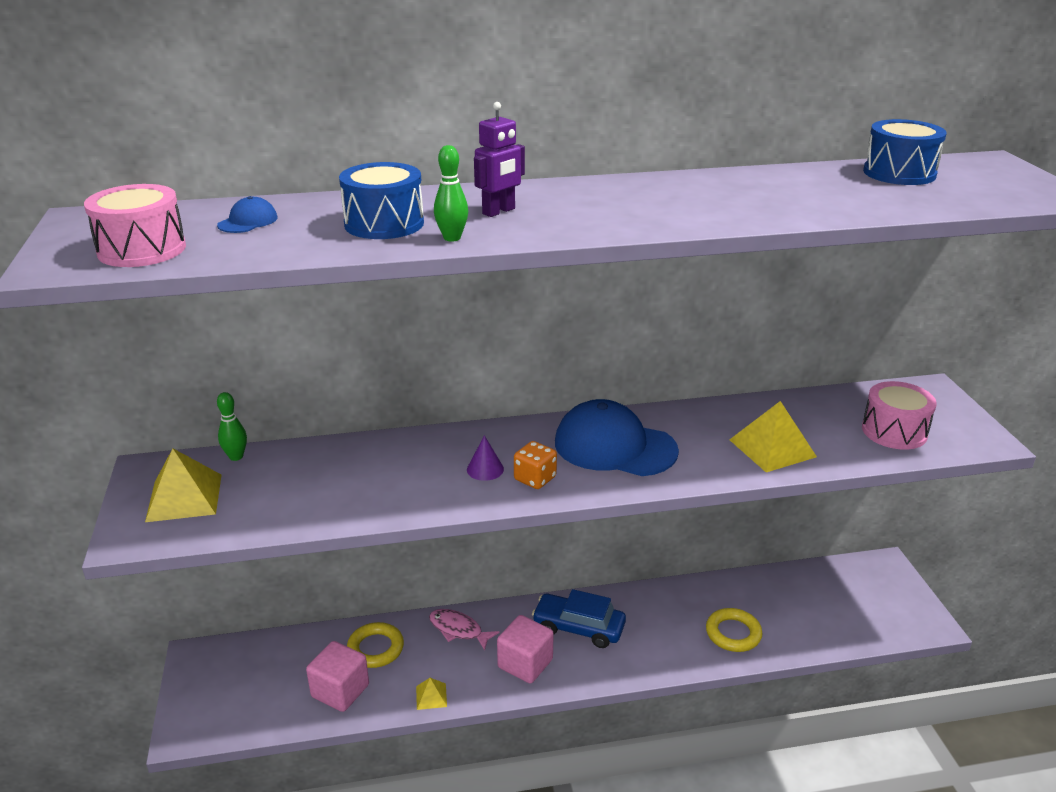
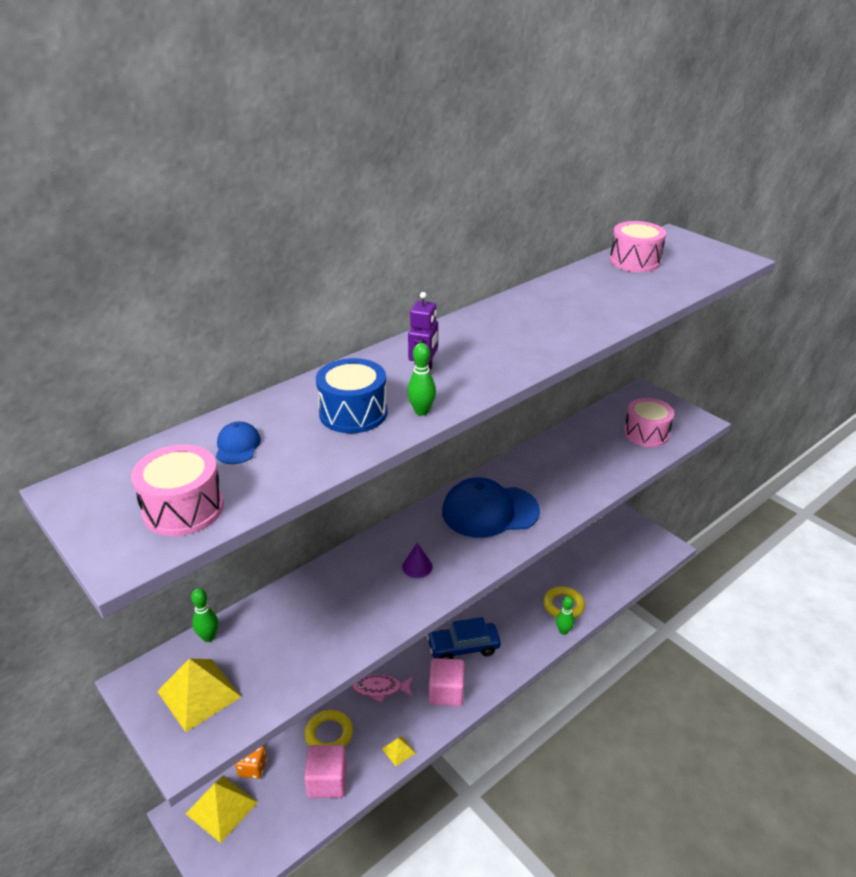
camera: 30 degrees left, 5 degrees up
(535, 479) = (458, 560): orange dice -> orange dice (252, 768)
(712, 660) = (563, 631): none -> green bowling pin
(772, 448) = (587, 474): yellow pyramid -> yellow pyramid (221, 808)
(899, 173) = (635, 261): blue drum -> pink drum

